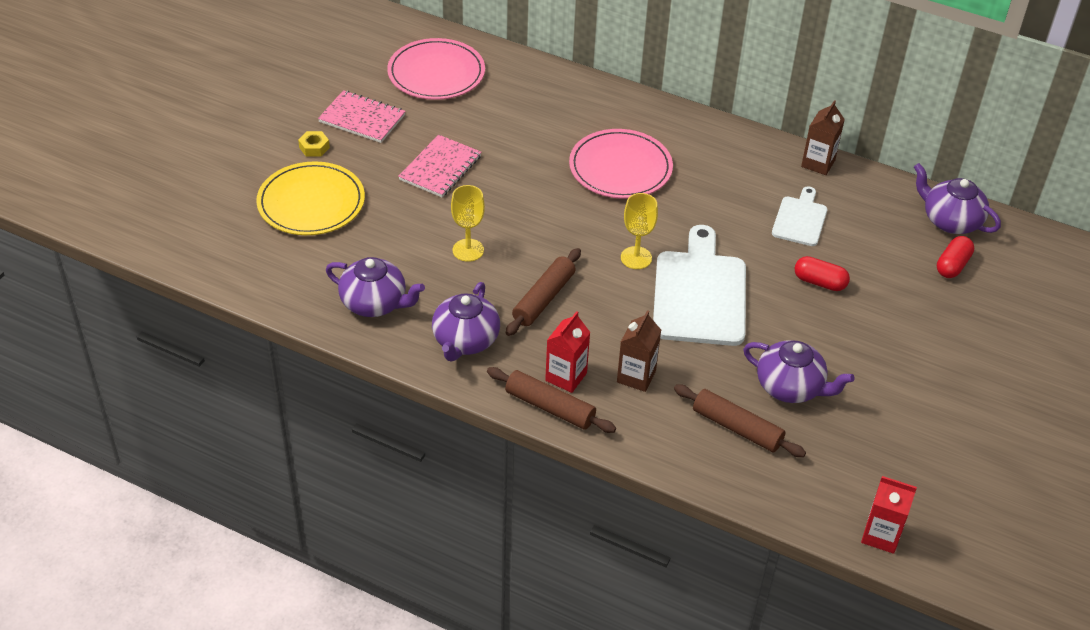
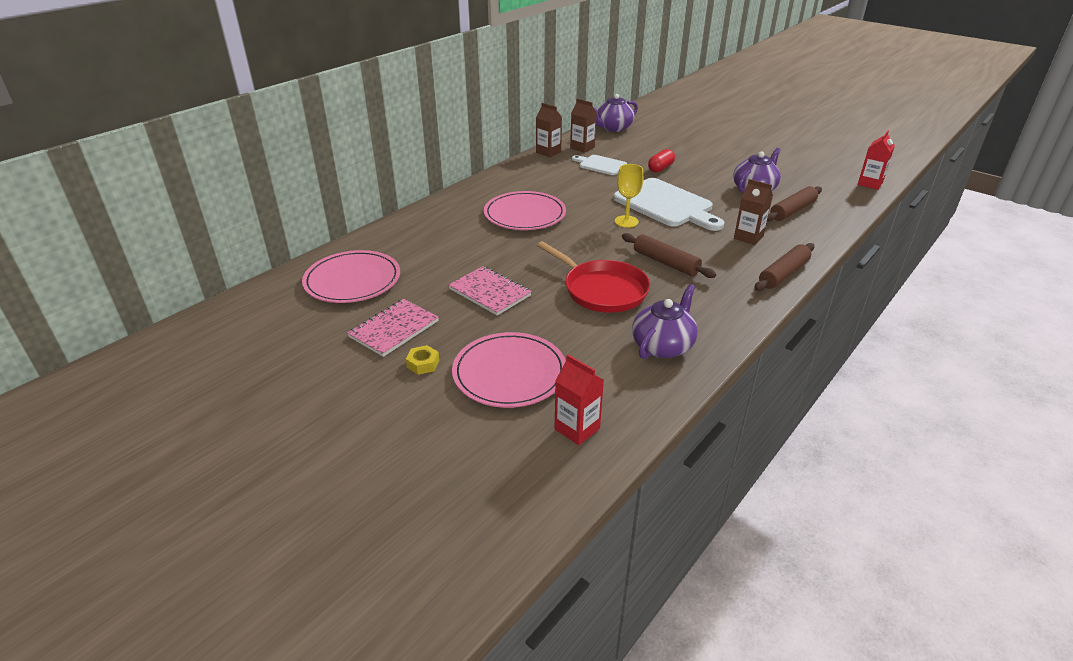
camera: 75 degrees left, 10 degrees down
(311, 202) = (509, 373): yellow plate -> pink plate
(465, 341) = (712, 303): purple teapot -> none
(468, 250) = (602, 290): yellow goblet -> red pan
(566, 377) = (751, 264): red carton -> red carton (577, 429)
(700, 293) = (666, 205): white cutting board -> white cutting board turned 150 degrees counterclockwise
(853, 195) = (582, 147): none -> brown carton
(952, 265) = (651, 133): red capsule -> none

